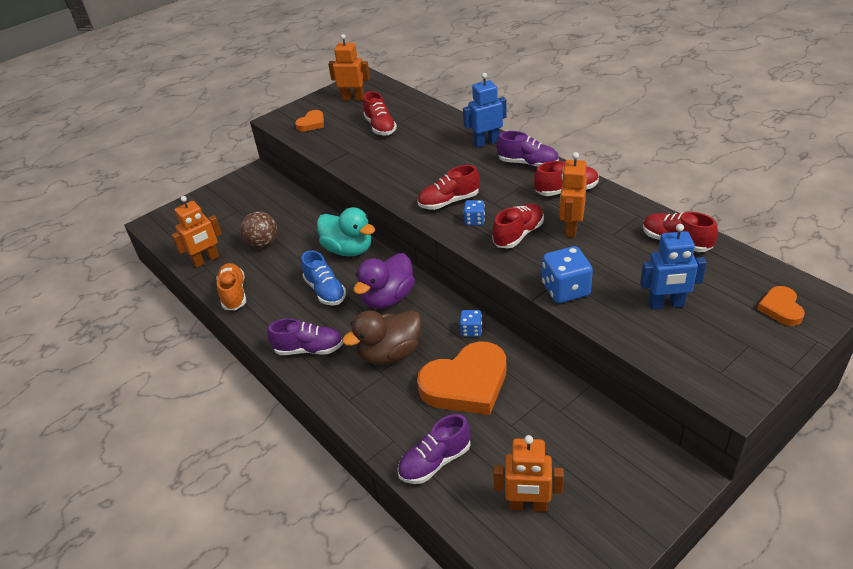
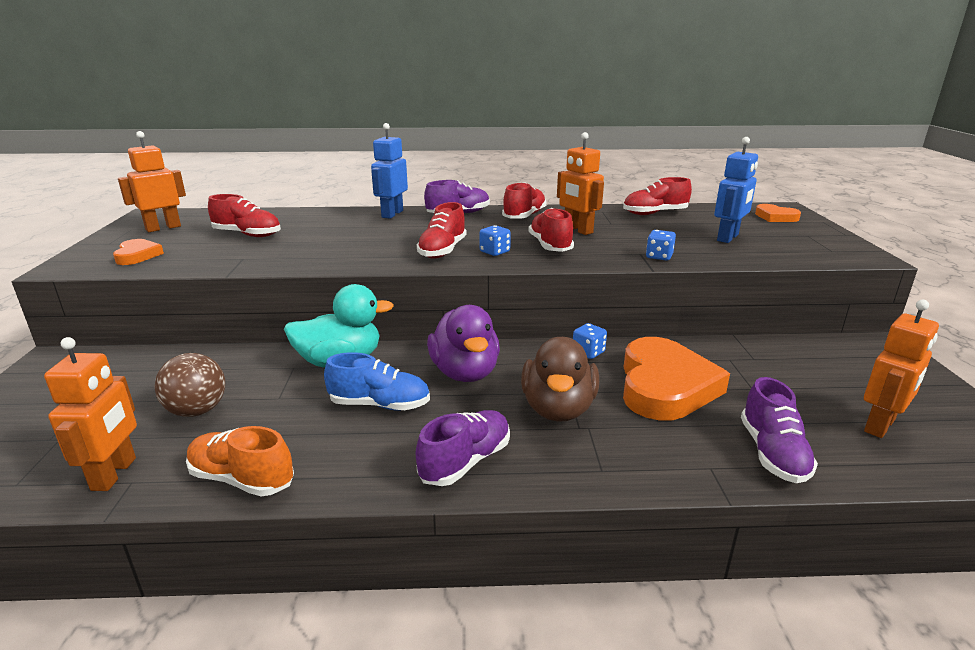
camera: 55 degrees left, 15 degrees down
(565, 290) = (659, 256): blue dice -> blue dice, size x0.56

